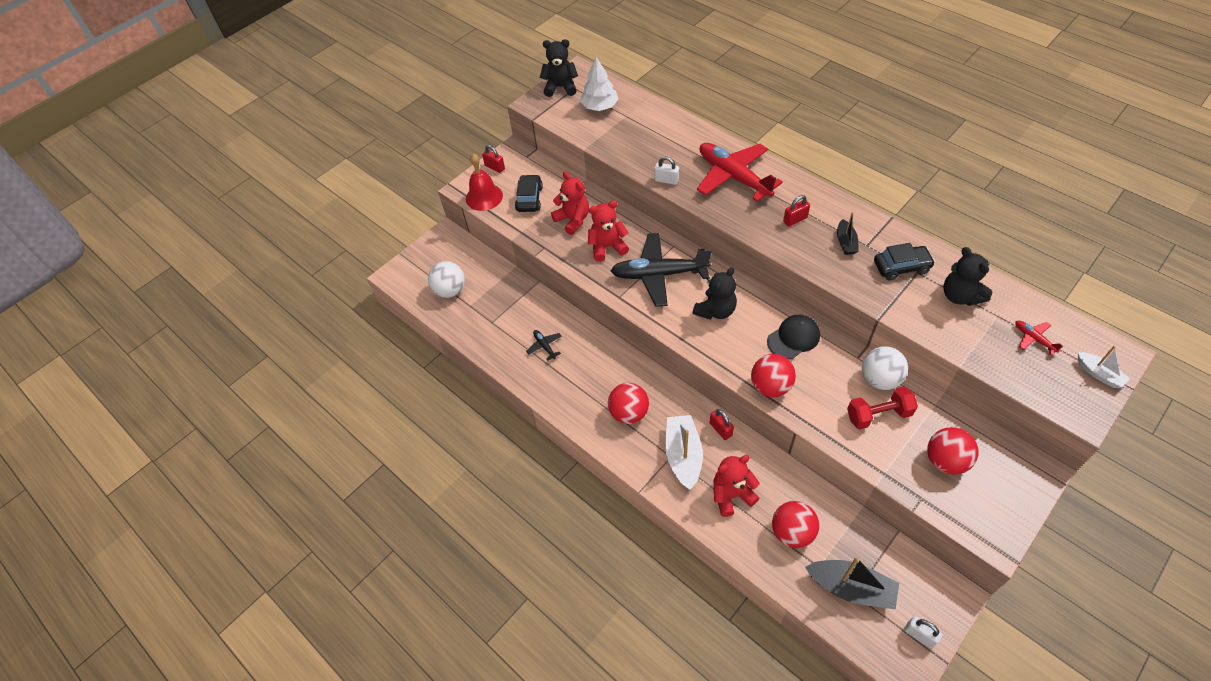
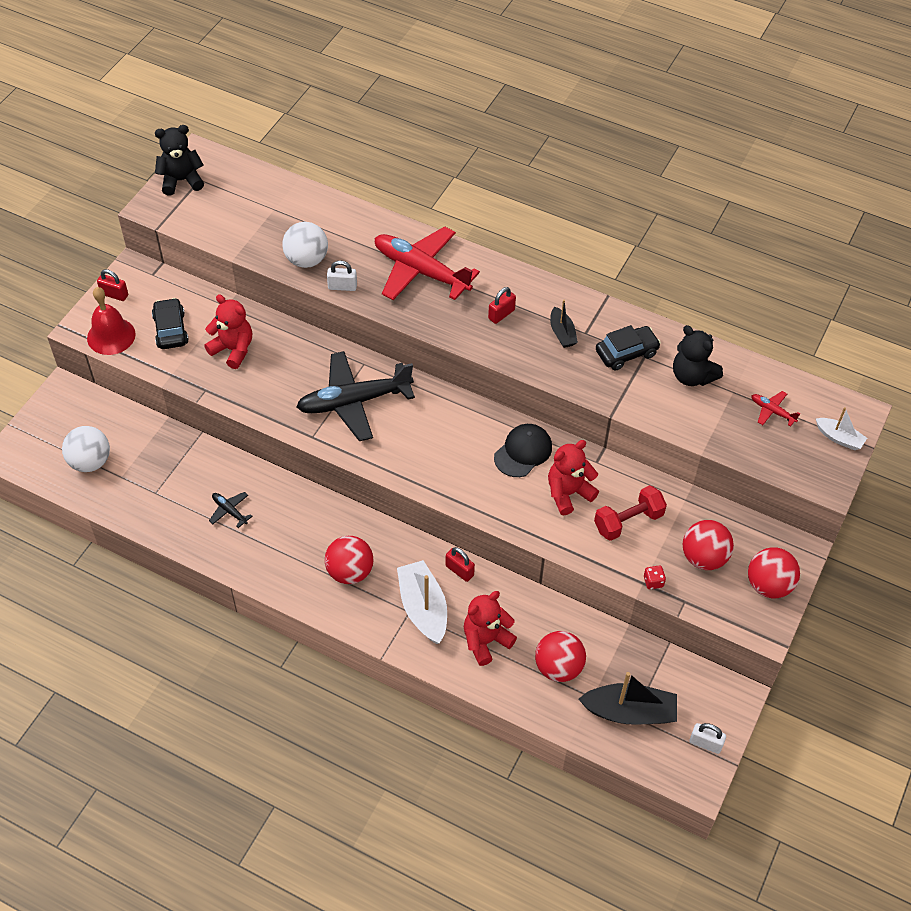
camera: 20 degrees left, 0 degrees up
(599, 106) = (238, 201): white tree -> none
(607, 247) = (284, 377): red teddy bear -> red teddy bear (568, 493)
(715, 310) = (429, 434): black teddy bear -> none
(770, 386) = (507, 511): red ball -> red ball (768, 585)
(879, 379) = (623, 482): white ball -> white ball (306, 260)
(893, 474) = (653, 582): none -> red dice

